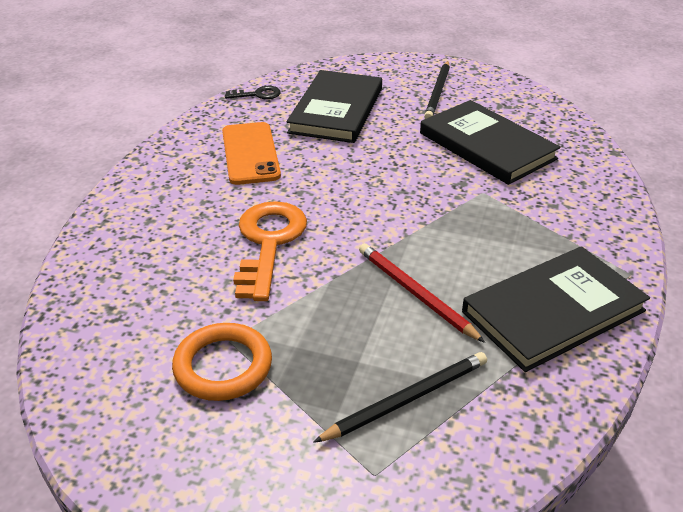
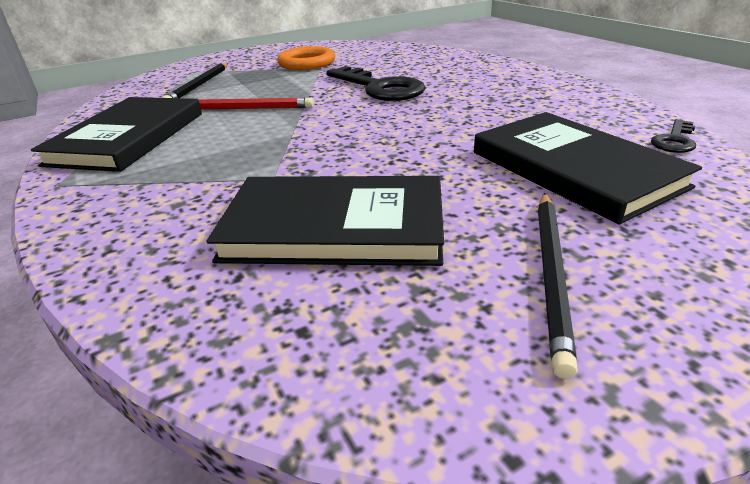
camera: 135 degrees right, 5 degrees down
(250, 153) = (520, 108): orange phone -> none
(268, 242) = (380, 88): orange key -> black key
(438, 92) = (552, 274): black pencil -> black pencil turned 135 degrees counterclockwise

